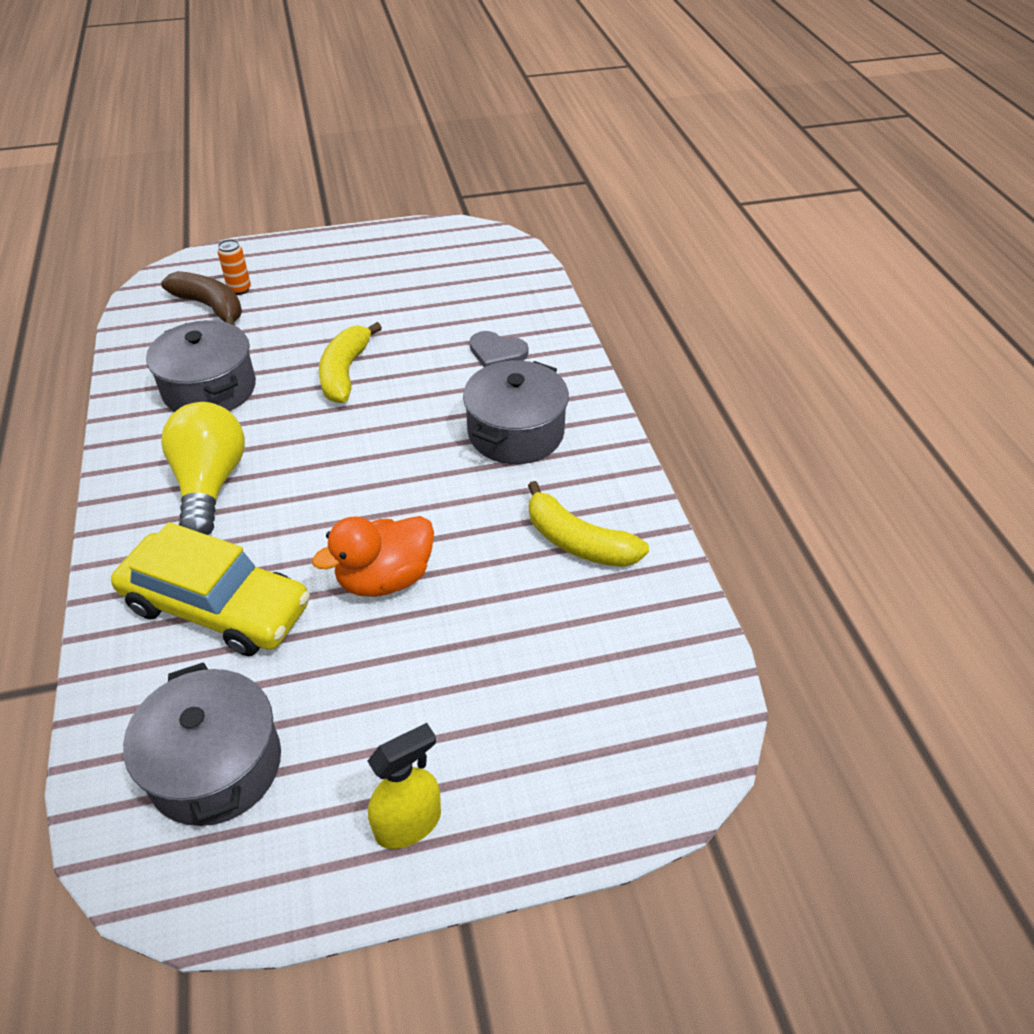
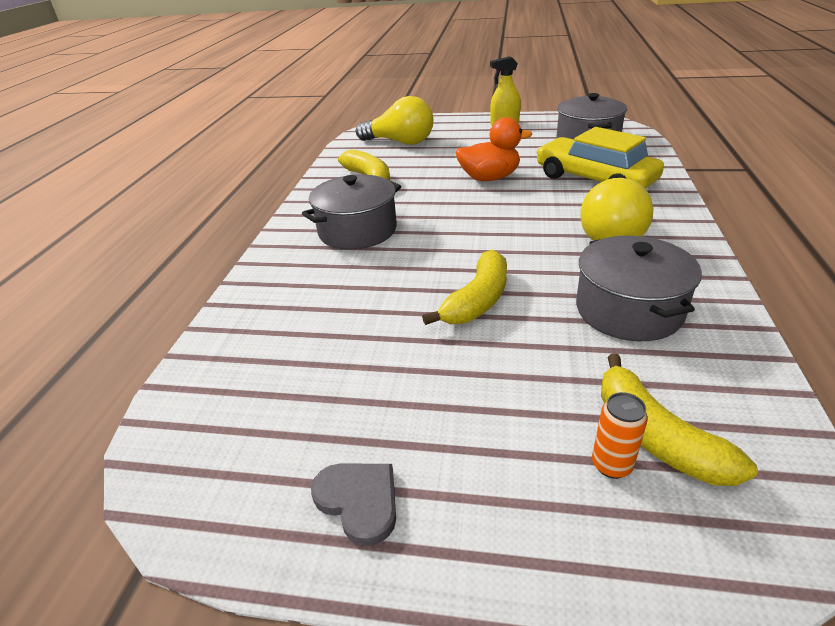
camera: 155 degrees left, 10 degrees down
(210, 307) = (655, 436): brown banana -> yellow banana
(497, 352) = (318, 292): grey heart -> grey heart (359, 501)
(603, 679) = (400, 142): none -> yellow light bulb

